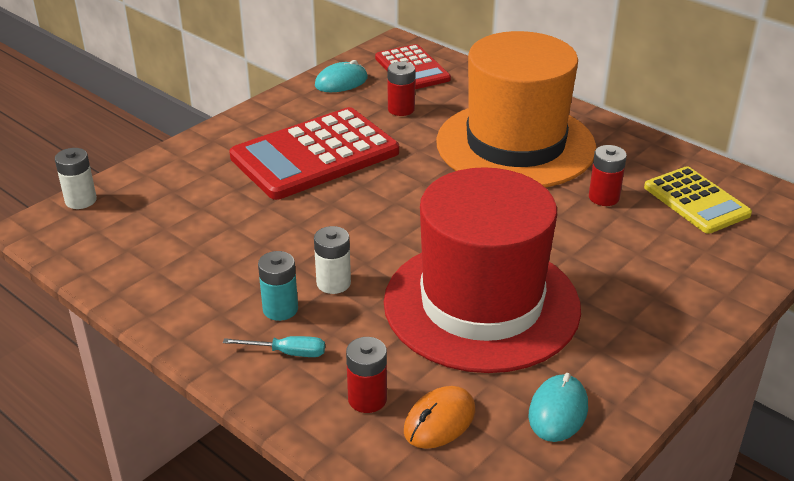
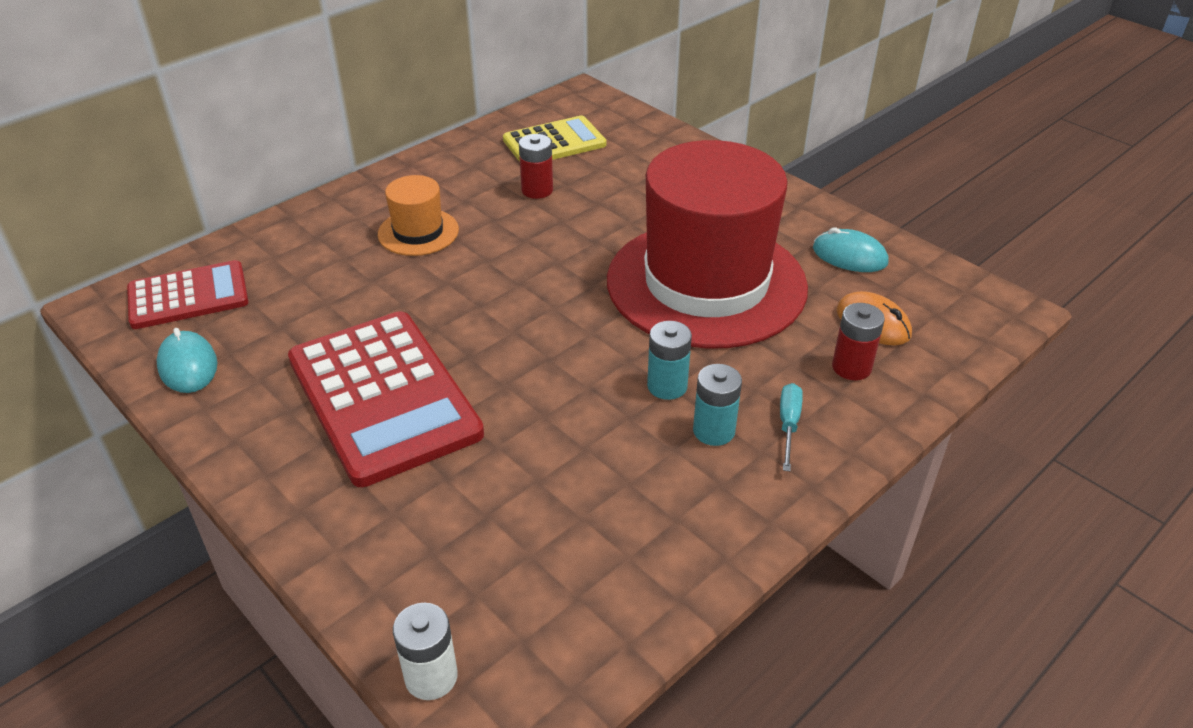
camera: 85 degrees left, 5 degrees up
(333, 283) = (667, 386): white battery -> turquoise battery
(401, 109) = (296, 313): red battery -> none
(515, 145) = (418, 232): orange hat -> orange hat, size x0.43

